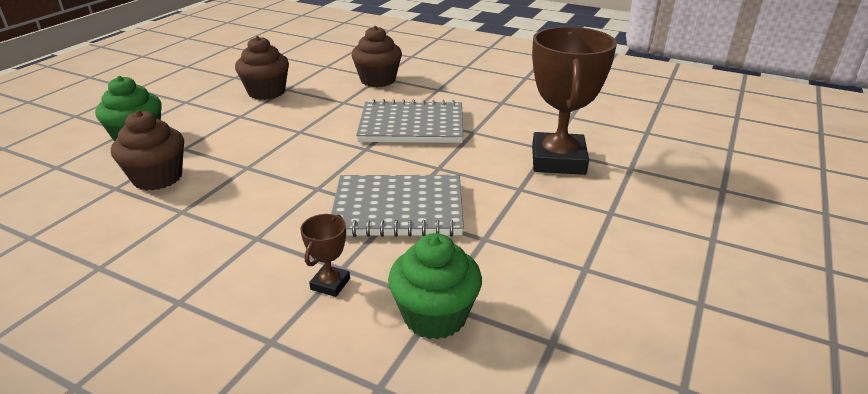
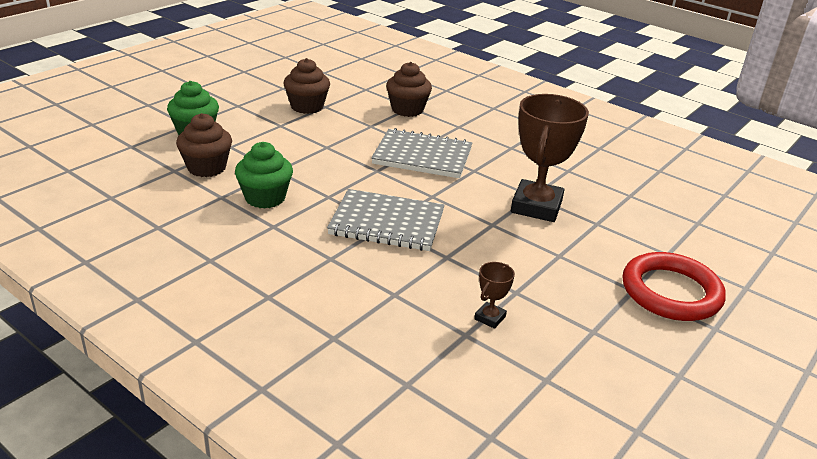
camera: 10 degrees right, 0 degrees up
(330, 284) = (319, 267): brown trophy -> brown trophy (490, 318)
(435, 316) = (387, 302): green cupcake -> green cupcake (265, 198)
(755, 234) = (671, 292): none -> red ring

